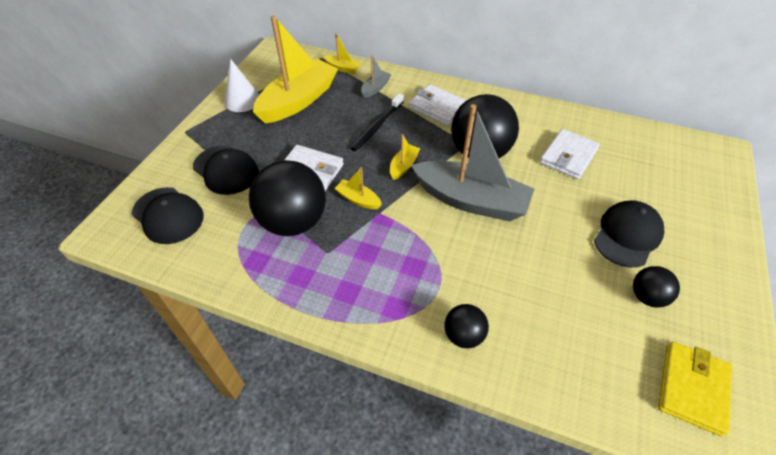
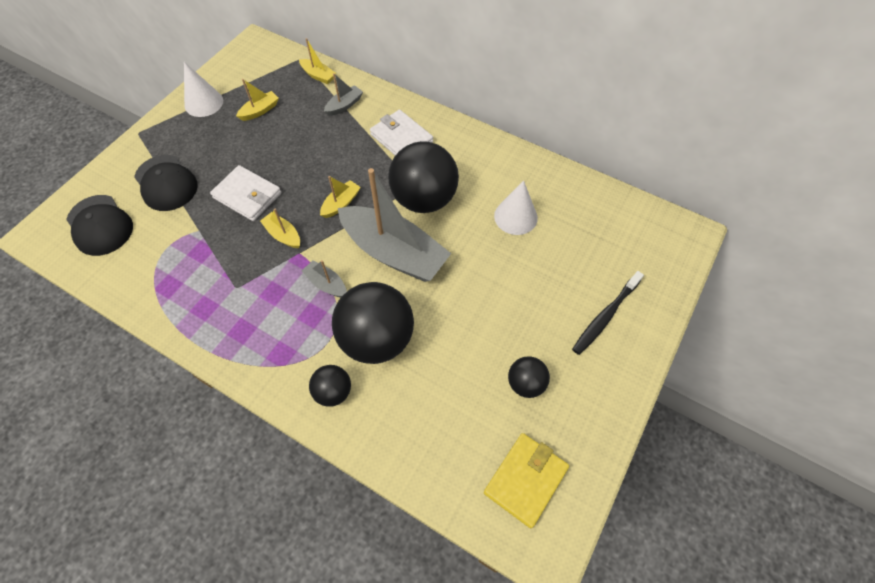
camera: 10 degrees right, 10 degrees up
(293, 222) = (214, 250): black ball -> black ball (377, 339)
(298, 101) = (260, 111): yellow boat -> yellow boat, size x0.43
(376, 127) = (329, 153): black toothbrush -> black toothbrush (605, 316)
(417, 236) = (326, 284): none -> grey boat
(568, 156) = (515, 217): white wallet -> white cone
(627, 235) = (536, 316): black cap -> none

